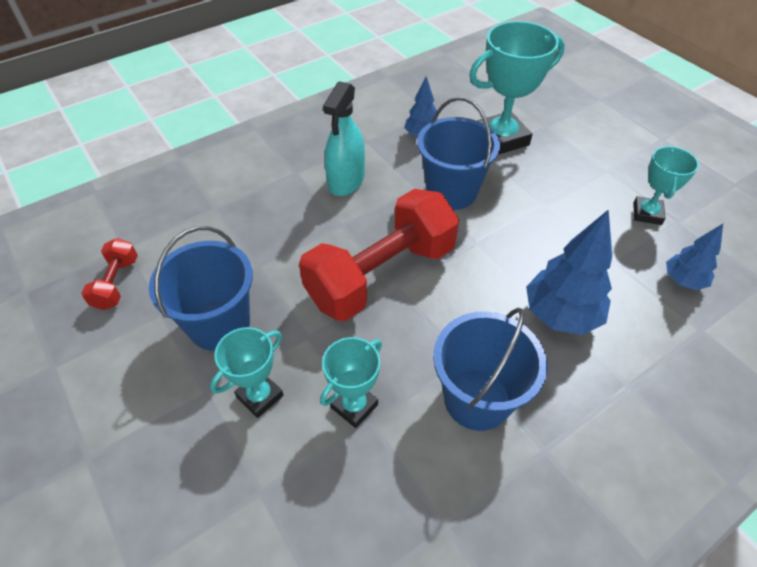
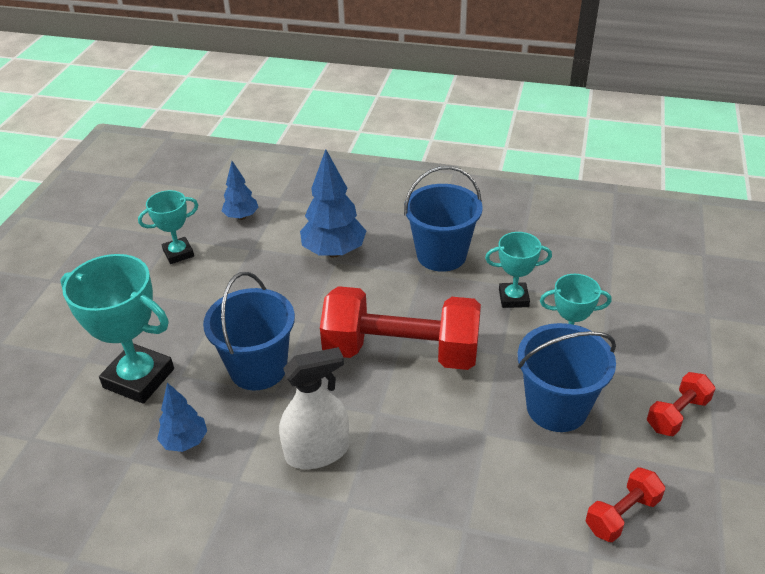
camera: 130 degrees left, 10 degrees down
(110, 398) = (677, 414): none -> red dumbbell
(346, 181) = (317, 452): turquoise spray bottle -> white spray bottle

